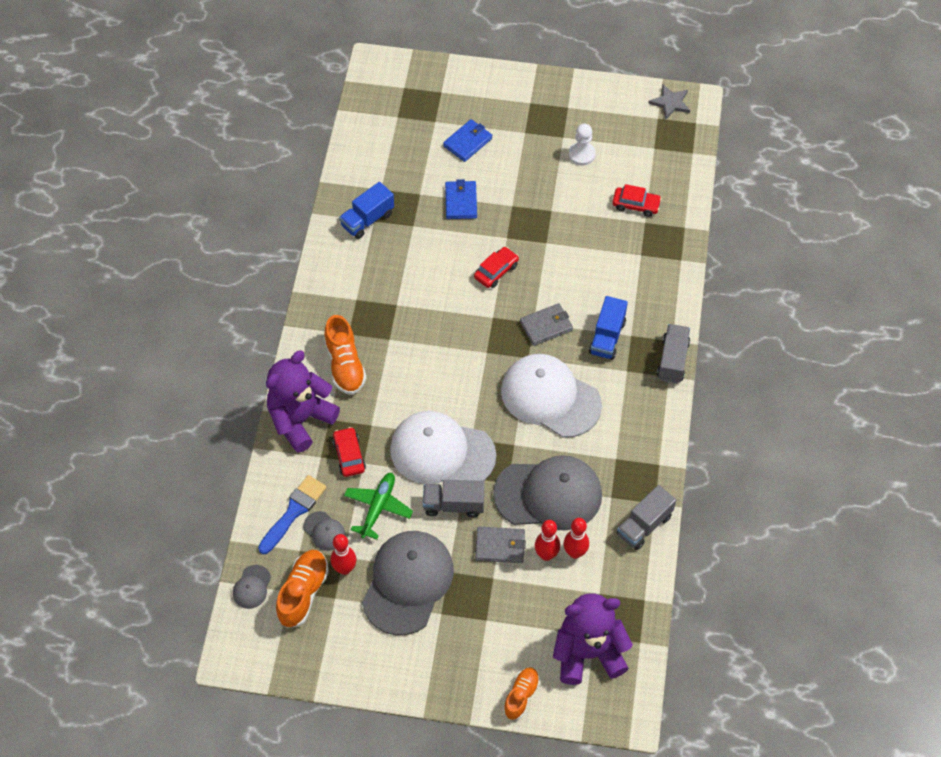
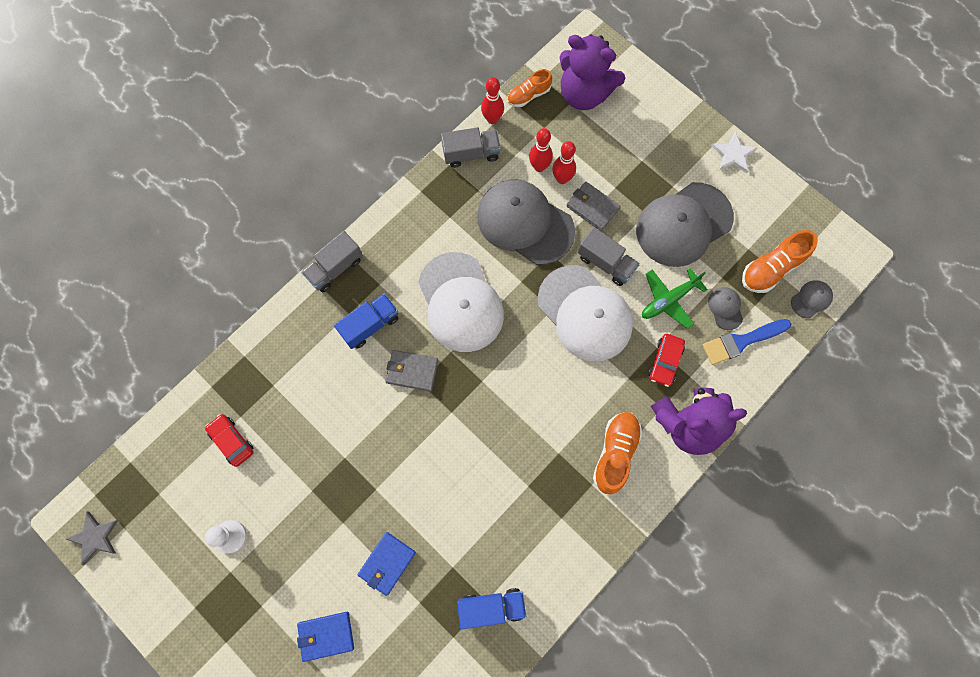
camera: 145 degrees left, 15 degrees up
(345, 569) = (727, 267): red bowling pin -> red bowling pin (492, 119)
(404, 683) = (733, 154): none -> white star
(496, 271) = (413, 458): red car -> none
(521, 696) = (653, 95): orange shoe -> orange shoe (528, 95)

